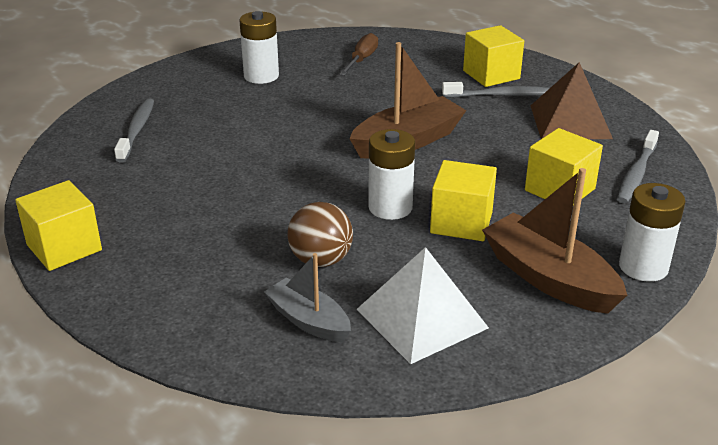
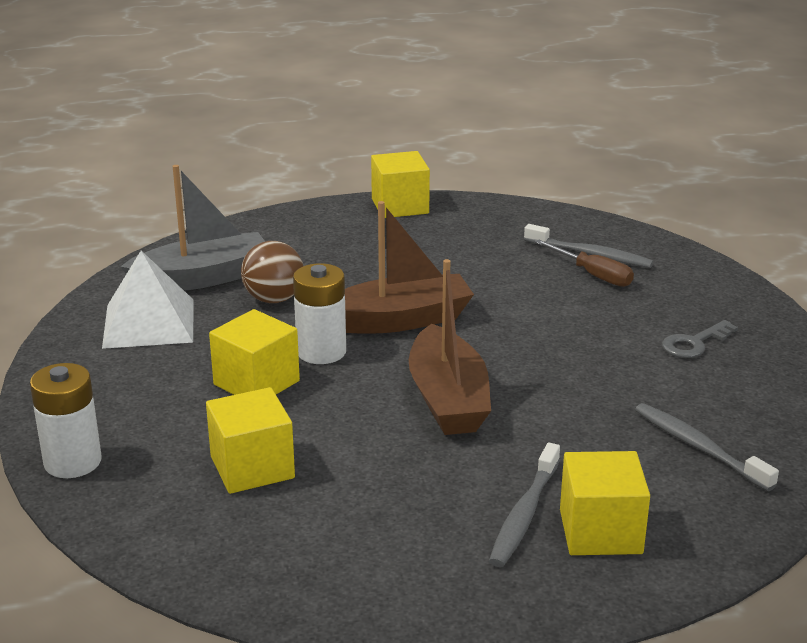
camera: 115 degrees right, 5 degrees down
(261, 76) = (694, 343): white battery -> grey key
(308, 321) = (202, 278): grey boat -> grey boat, size x1.62
(361, 60) = (714, 429): brown screwdriver -> brown screwdriver (593, 275)
(549, 278) = (122, 400): brown boat -> brown boat (399, 320)
(570, 121) = (401, 548): brown pyramid -> none
(636, 174) = (227, 543): grey toothbrush -> grey toothbrush (698, 447)

